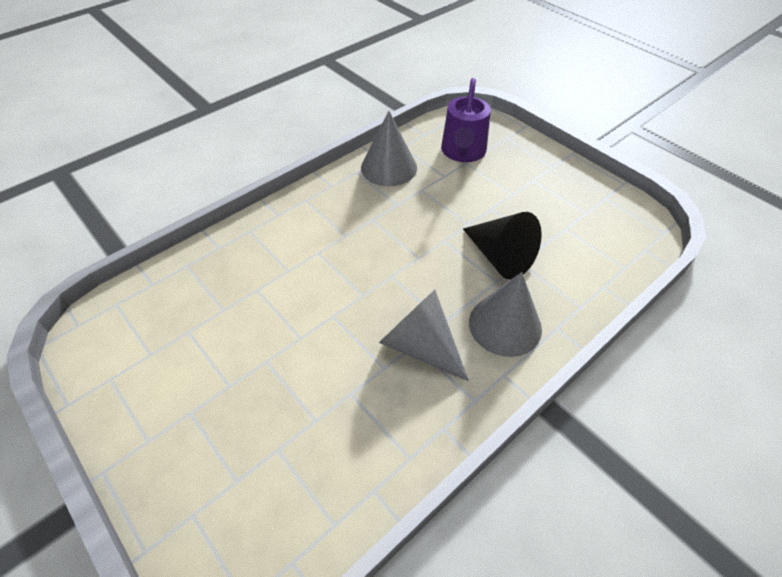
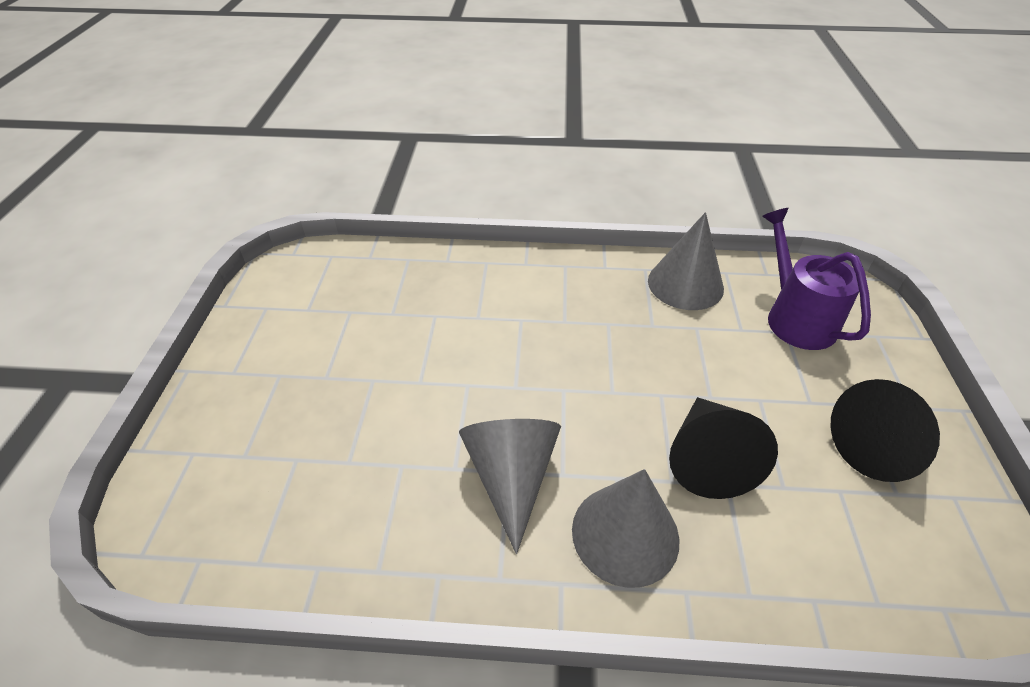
camera: 45 degrees right, 5 degrees down
(463, 152) = (796, 318): purple watering can -> purple watering can turned 105 degrees clockwise
(559, 195) = (879, 446): none -> black cone

